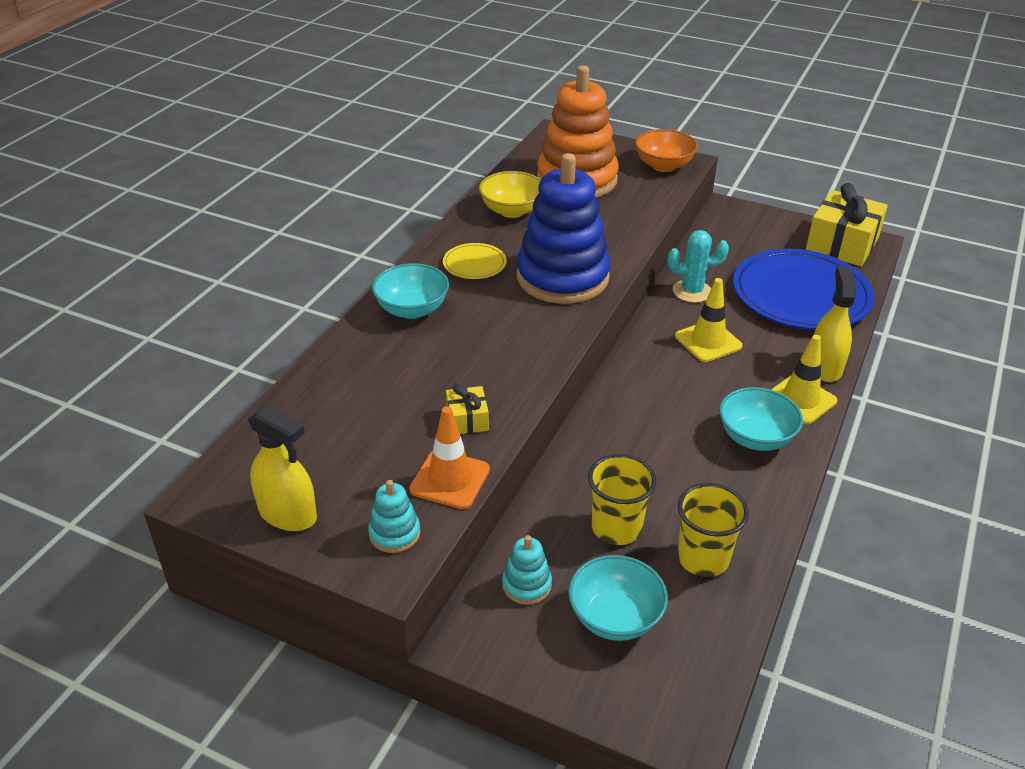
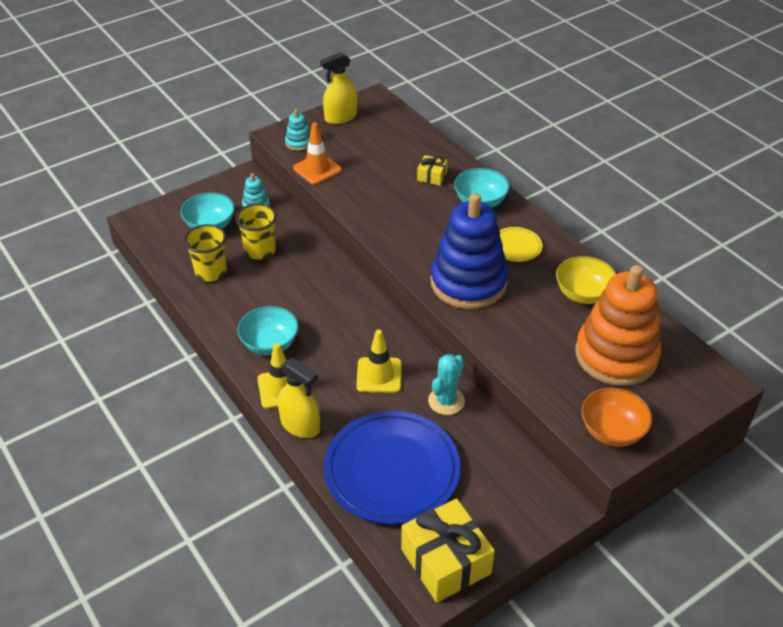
camera: 120 degrees right, 5 degrees up
(467, 419) = (357, 189): yellow gift -> yellow gift (432, 176)

